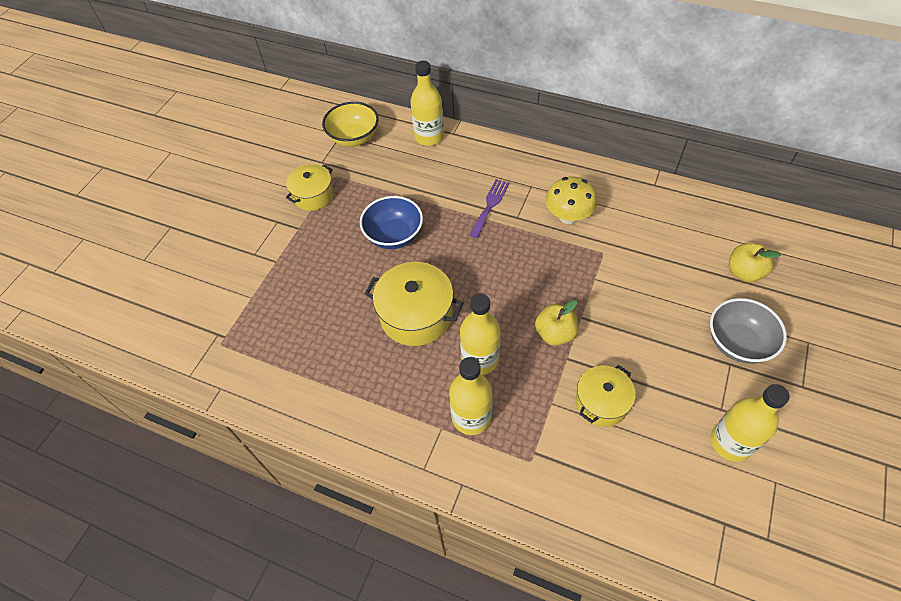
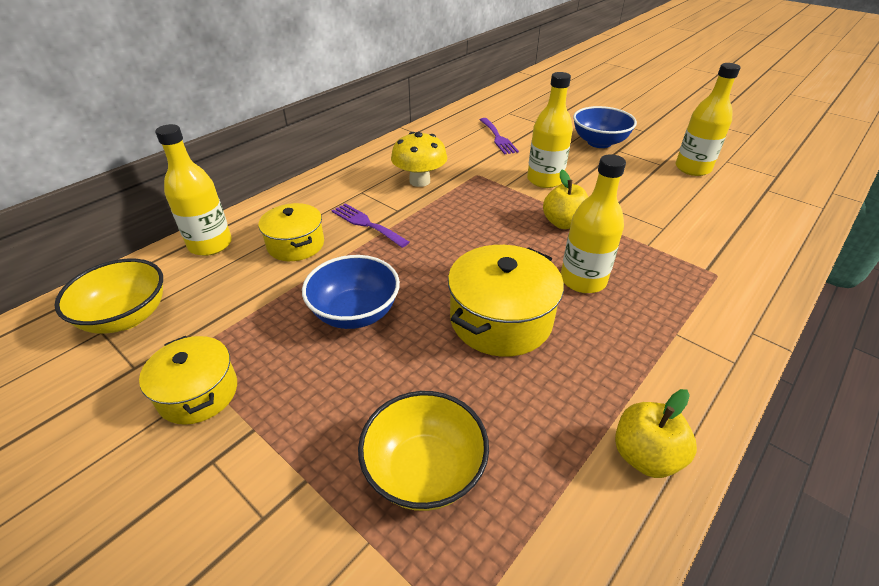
camera: 75 degrees left, 15 degrees down
(292, 307) = (424, 470): none -> yellow bowl
(471, 417) = (661, 305): yellow bottle -> yellow bottle (544, 180)
(601, 402) = (649, 216): yellow pot -> yellow pot (296, 244)
(687, 251) = (498, 138): none -> purple fork
(737, 343) = (599, 142): grey bowl -> blue bowl
(744, 272) = (532, 123): yellow apple -> yellow apple (645, 456)

